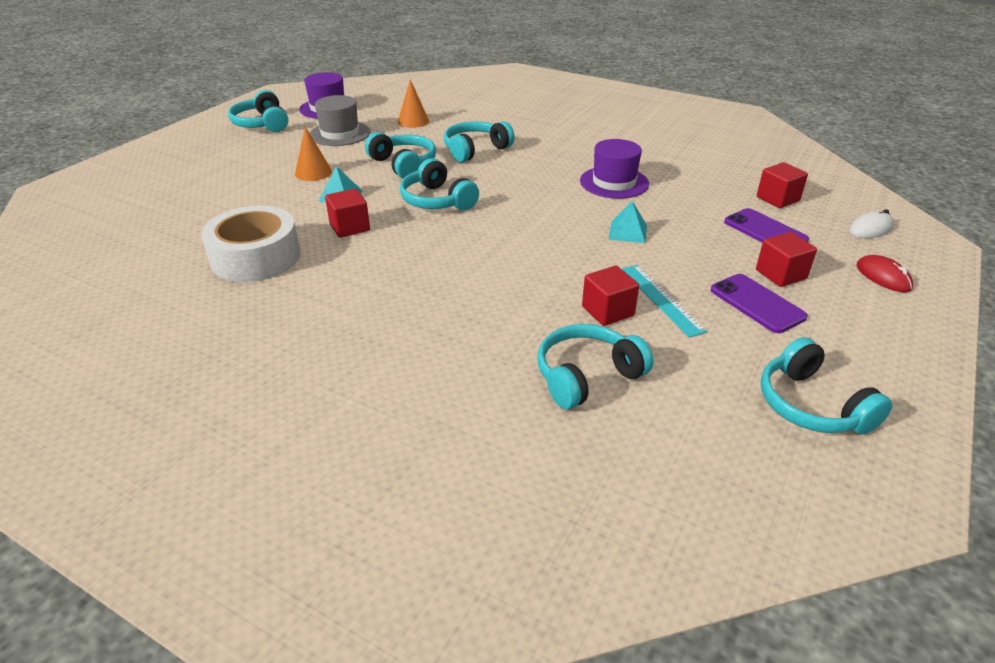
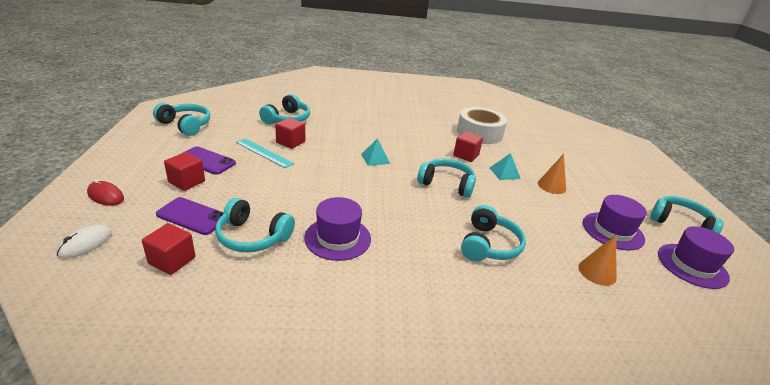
camera: 145 degrees right, 5 degrees down
(340, 134) = (613, 231): grey hat -> purple hat
(403, 164) = (514, 210): turquoise headphones -> turquoise headphones (253, 237)
(628, 232) = (301, 190): turquoise pyramid -> turquoise pyramid (375, 158)

